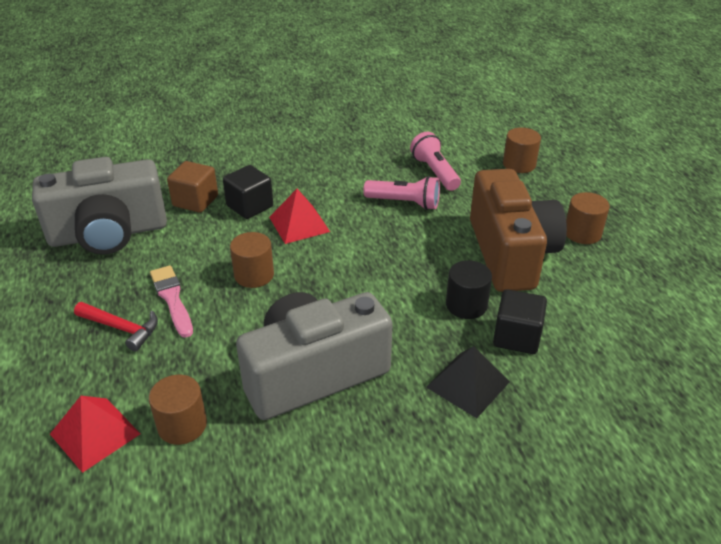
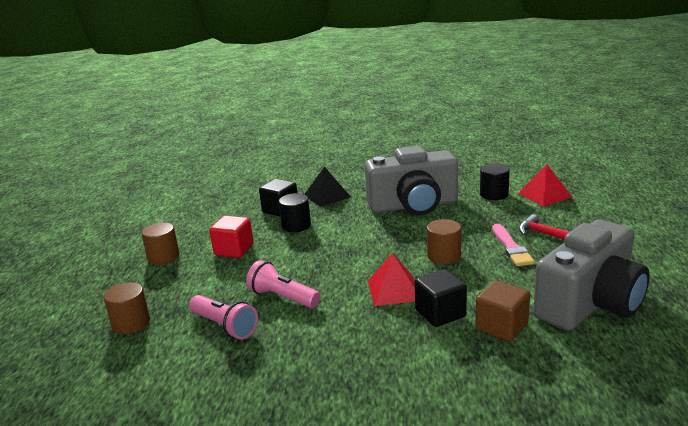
camera: 160 degrees left, 15 degrees down
(108, 233) = (590, 303): grey camera -> grey camera turned 135 degrees clockwise
(182, 425) = (494, 194): brown cylinder -> black cylinder
(435, 172) = (225, 326): pink flashlight -> pink flashlight turned 45 degrees counterclockwise
(510, 253) = (234, 250): brown camera -> red cube

